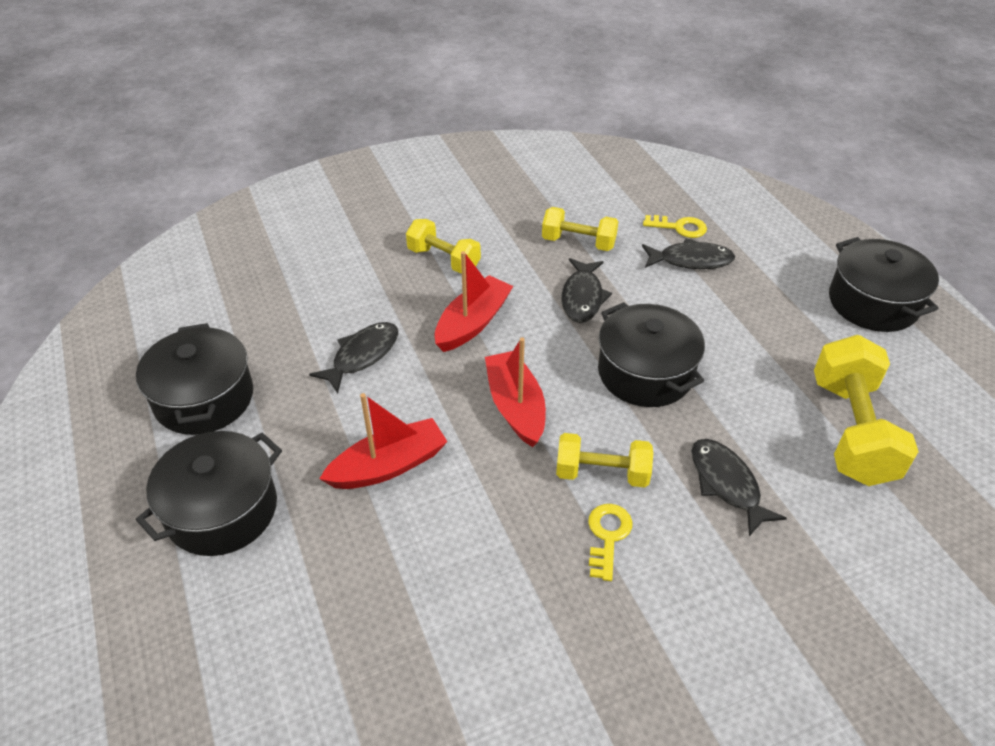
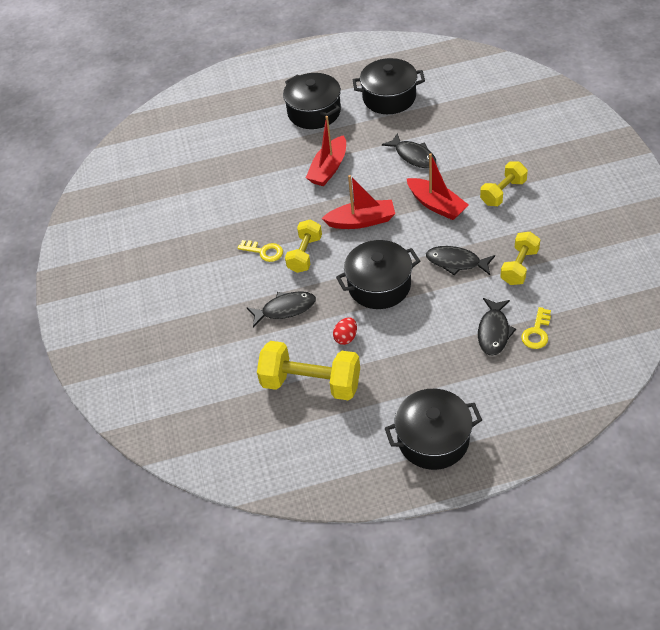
camera: 105 degrees right, 5 degrees up
(388, 466) = (328, 168): red boat -> red boat turned 45 degrees clockwise
(754, 400) = (346, 337): none -> red egg

